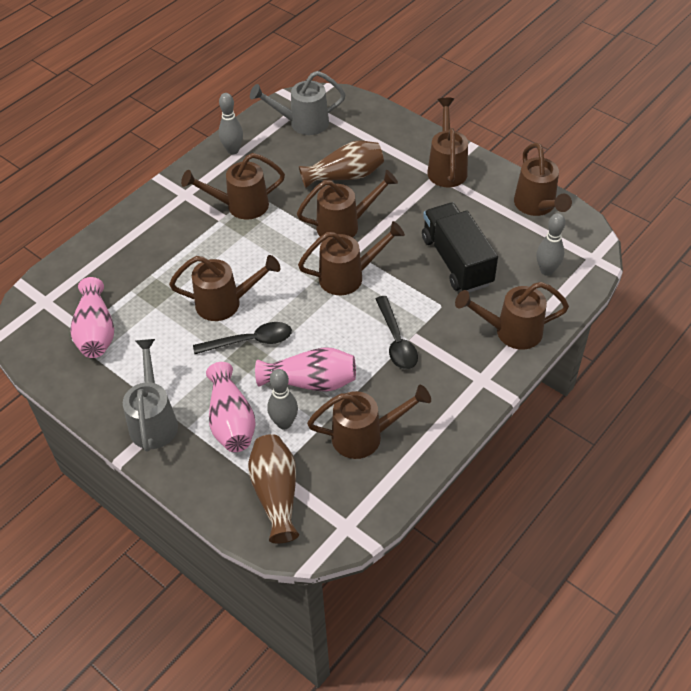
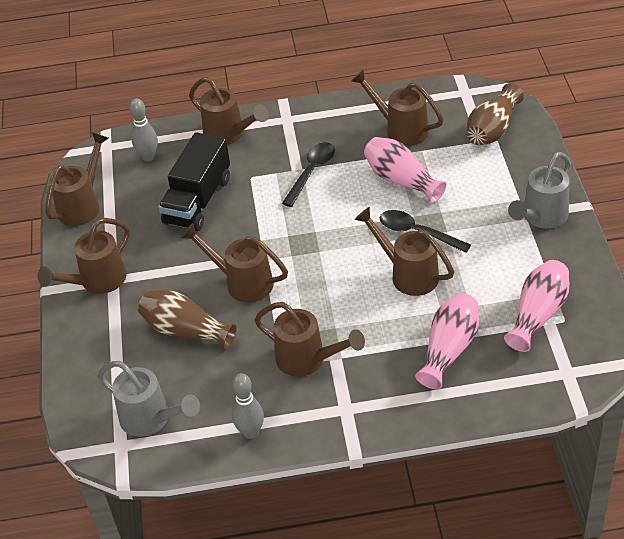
camera: 135 degrees left, 5 degrees down
(231, 421) = (483, 186): pink vase -> pink vase (449, 349)
(284, 423) = (447, 165): grey bowling pin -> none
(348, 277) = (290, 237): brown watering can -> none

